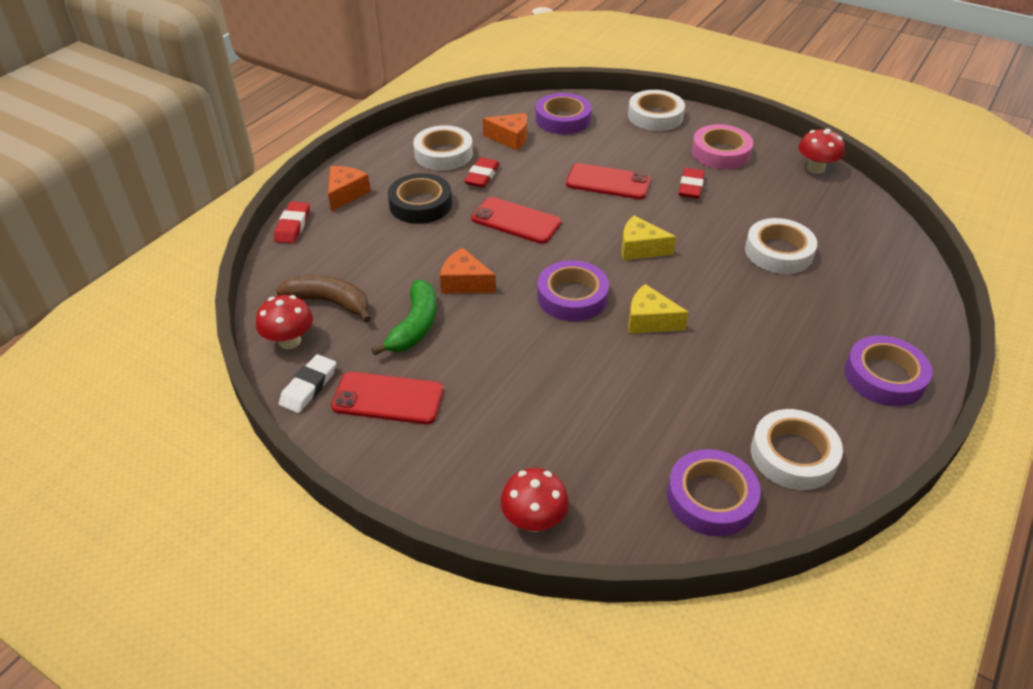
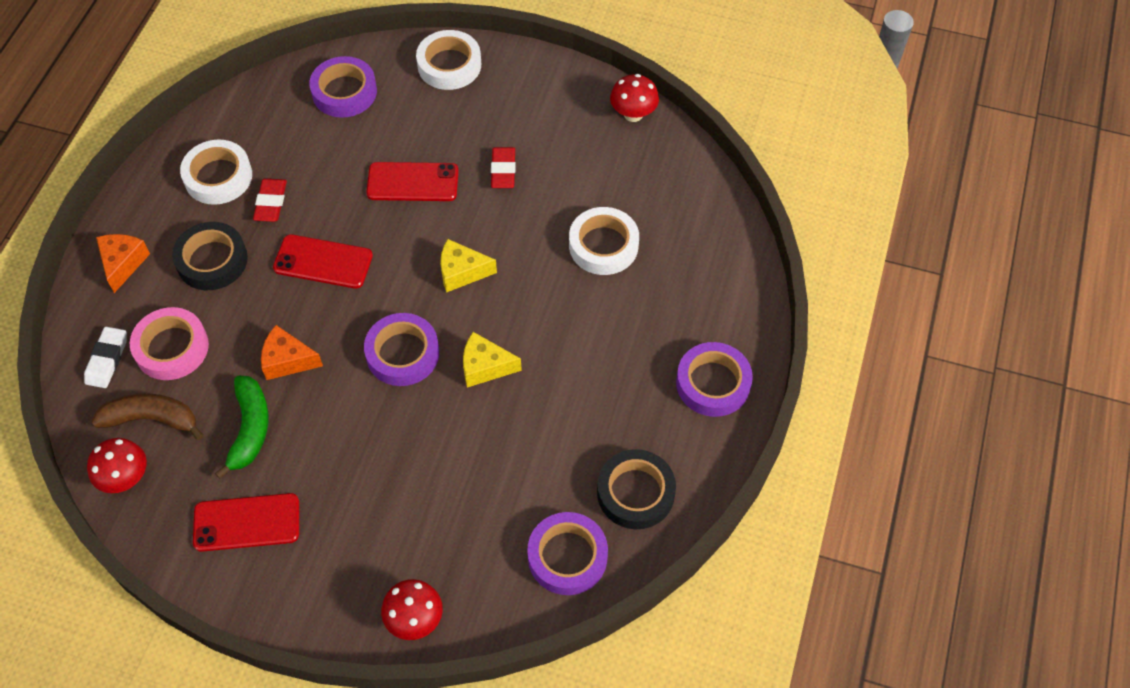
camera: 15 degrees left, 15 degrees up
(293, 226) = (77, 323): red eraser -> none
(309, 387) = (163, 528): white eraser -> white eraser (107, 360)
(510, 138) = (290, 136): orange cheese -> none
(720, 152) = (529, 110): pink tape -> pink tape (171, 348)
(793, 455) = (635, 493): white tape -> black tape

